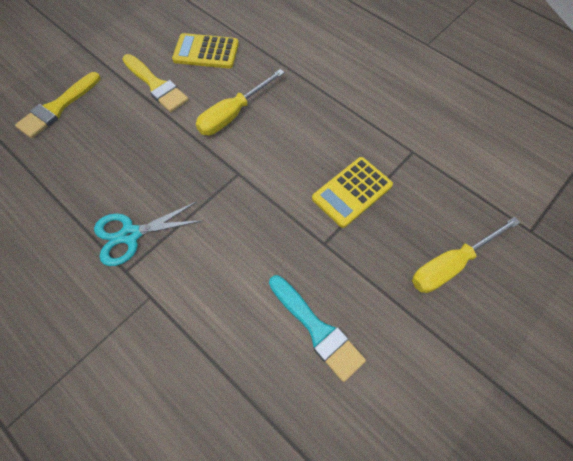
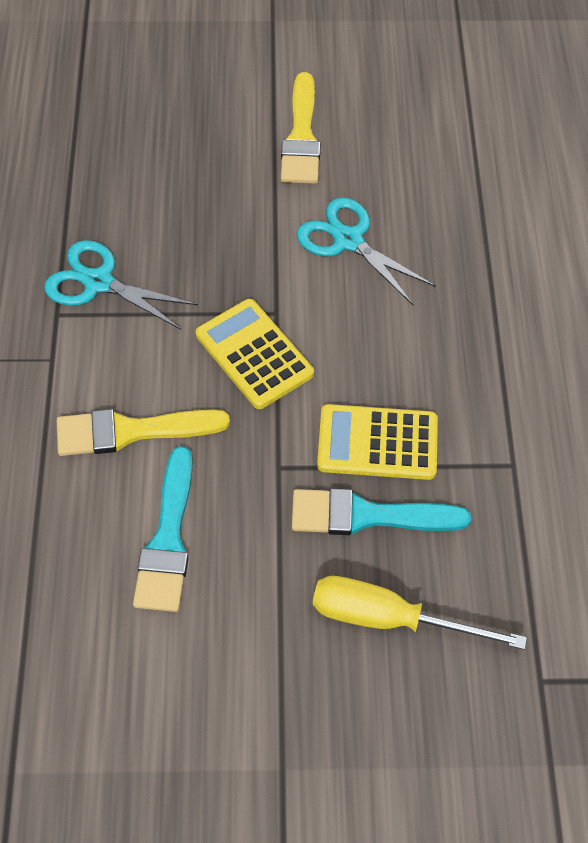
camera: 45 degrees right, 5 degrees down
(57, 108) = (171, 82): yellow brush -> yellow brush (131, 431)
(206, 52) = (406, 138): yellow calculator -> yellow calculator (254, 354)
(233, 114) = (348, 240): yellow screwdriver -> turquoise scissors
(387, 228) = (368, 515): none -> turquoise brush

